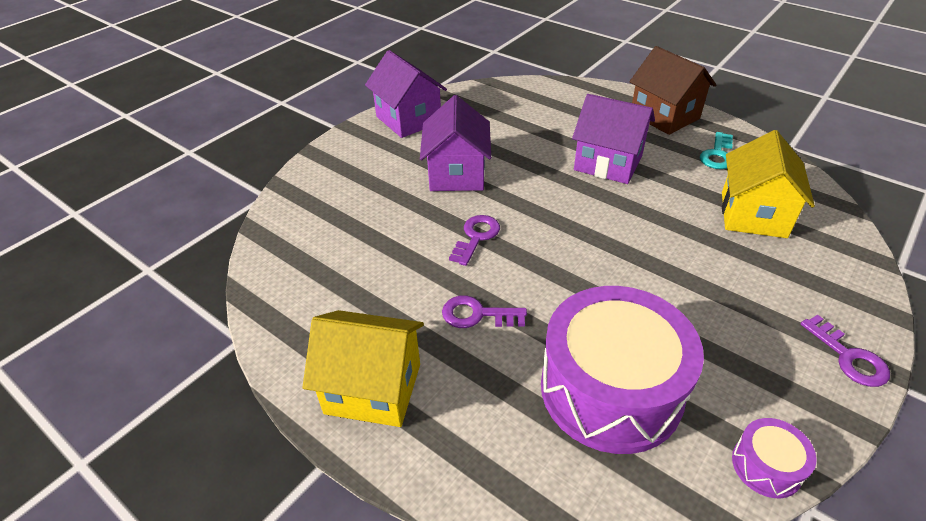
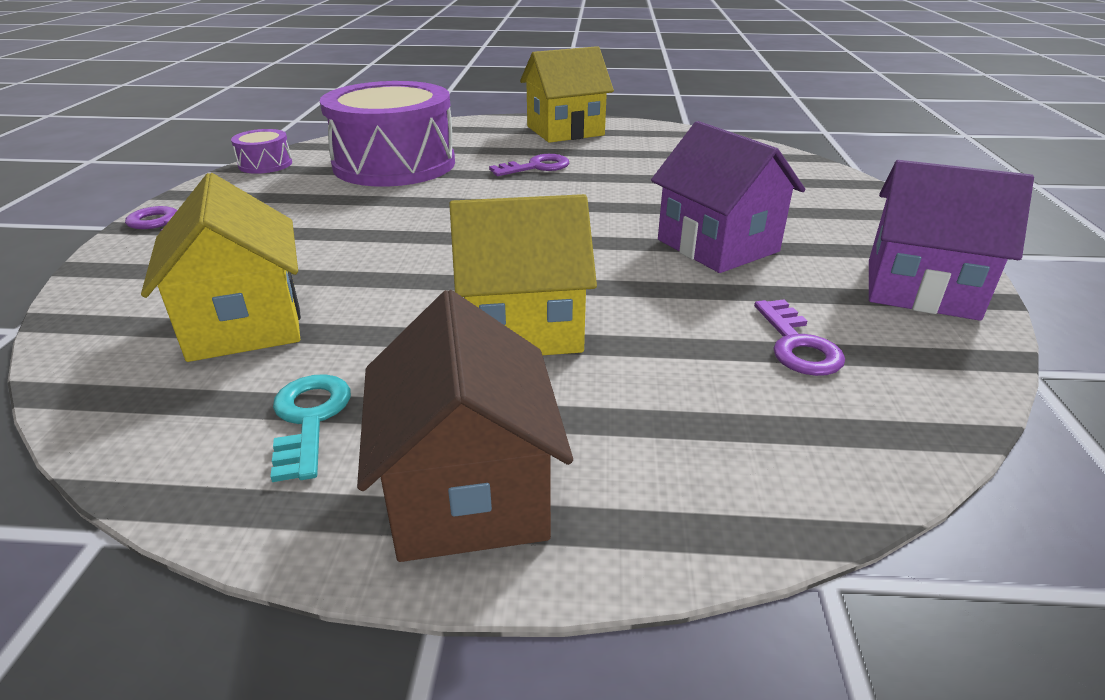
camera: 145 degrees right, 10 degrees down
(476, 237) = (604, 203): purple key -> purple key (797, 345)
(608, 163) = (522, 328): purple house -> yellow house
(664, 116) = (468, 493): brown house -> brown house turned 60 degrees clockwise

